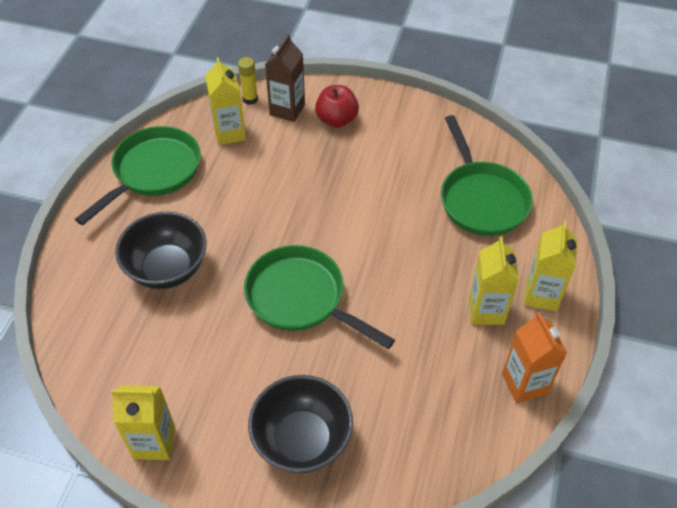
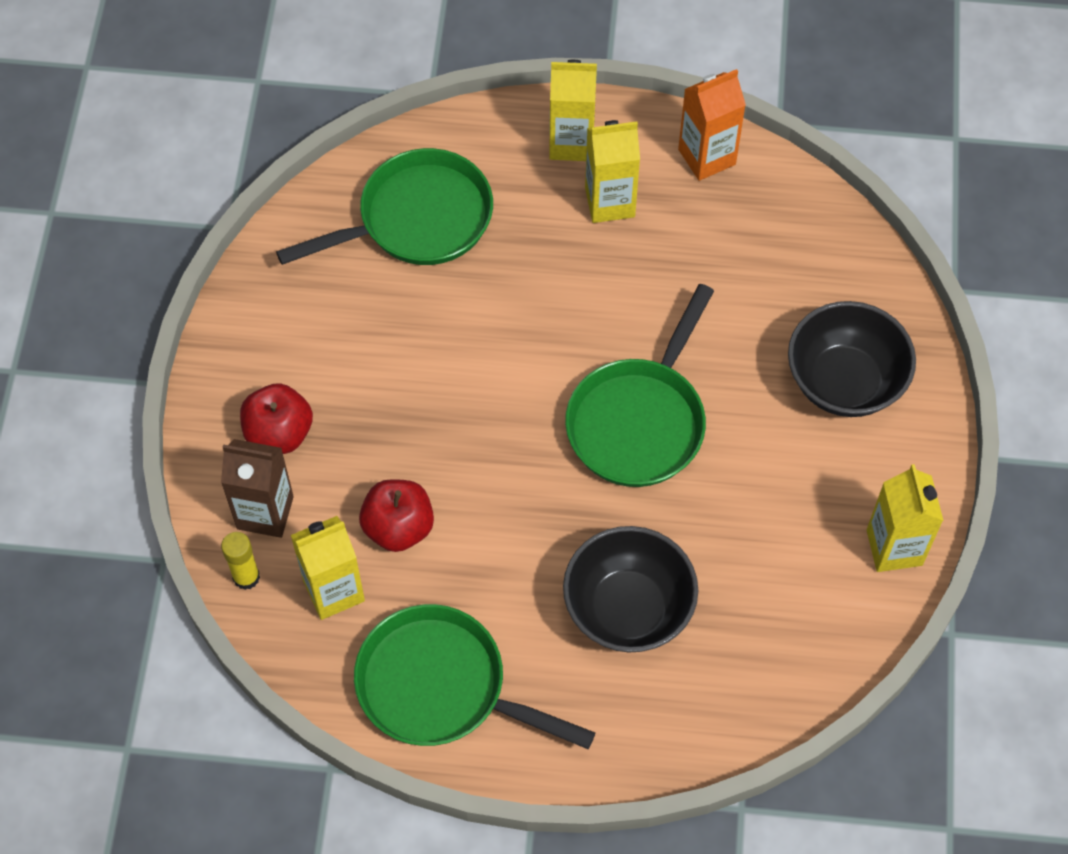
camera: 100 degrees left, 10 degrees up
(260, 165) = (398, 527): none -> red apple

